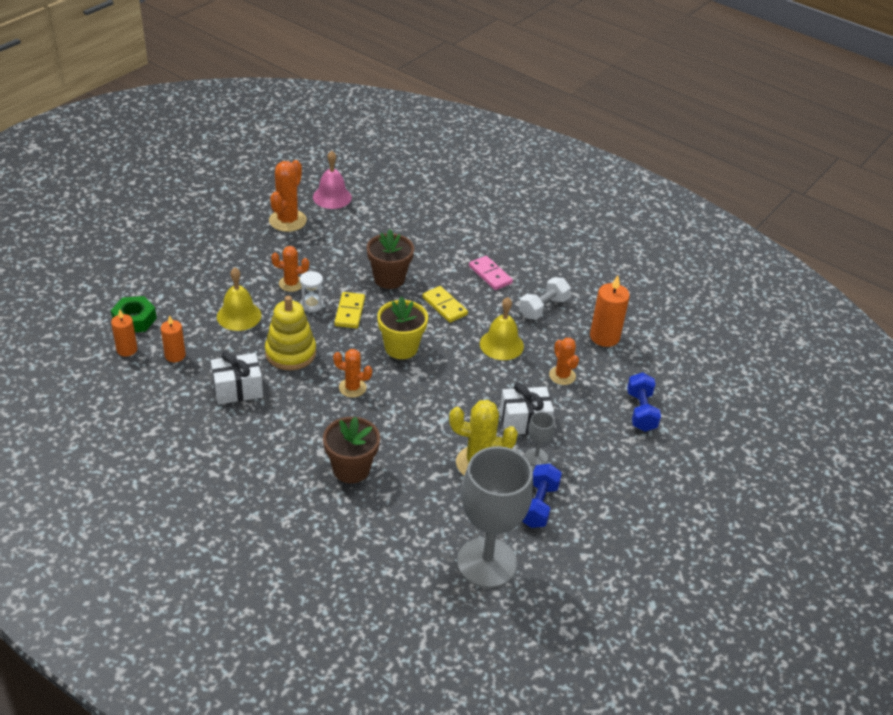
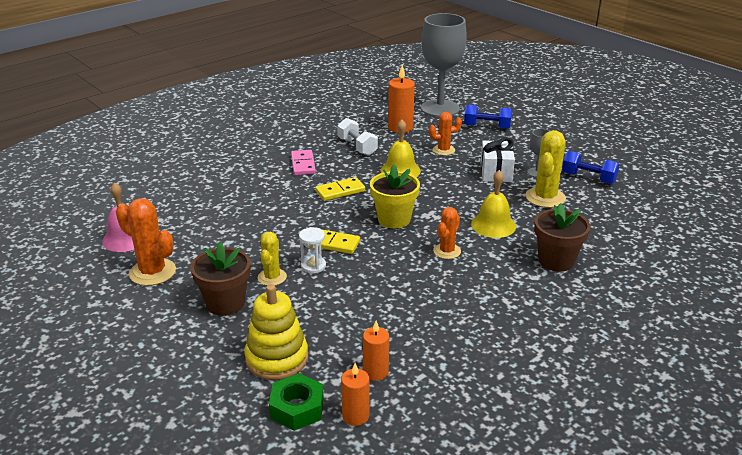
camera: 75 degrees left, 10 degrees down
(238, 389) = (440, 325): white gift -> none
(239, 316) = (316, 318): yellow bell -> yellow bell (493, 225)
(290, 353) = (388, 285): yellow stacking toy -> yellow stacking toy (277, 358)
(291, 284) = (272, 277): orange cactus -> yellow cactus
(389, 279) = (288, 216): brown flower pot -> brown flower pot (225, 303)
(487, 563) = (652, 206): grey goblet -> grey goblet (440, 108)
(490, 275) = (303, 164): pink domino -> pink domino turned 75 degrees counterclockwise

